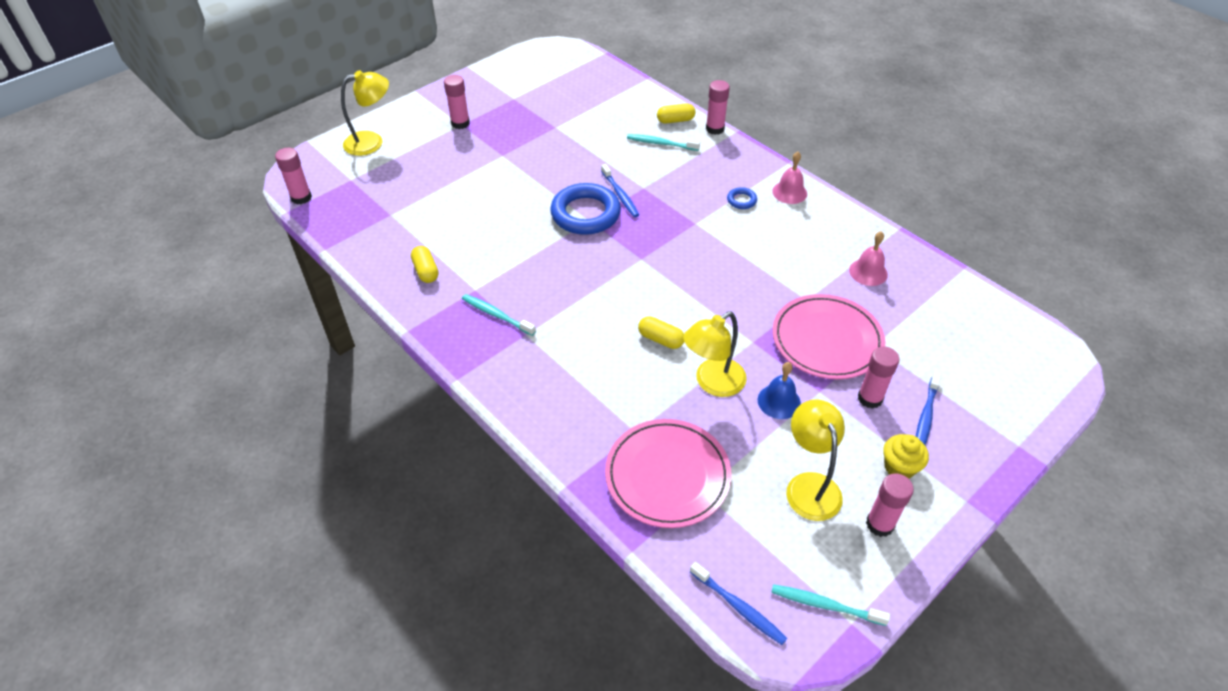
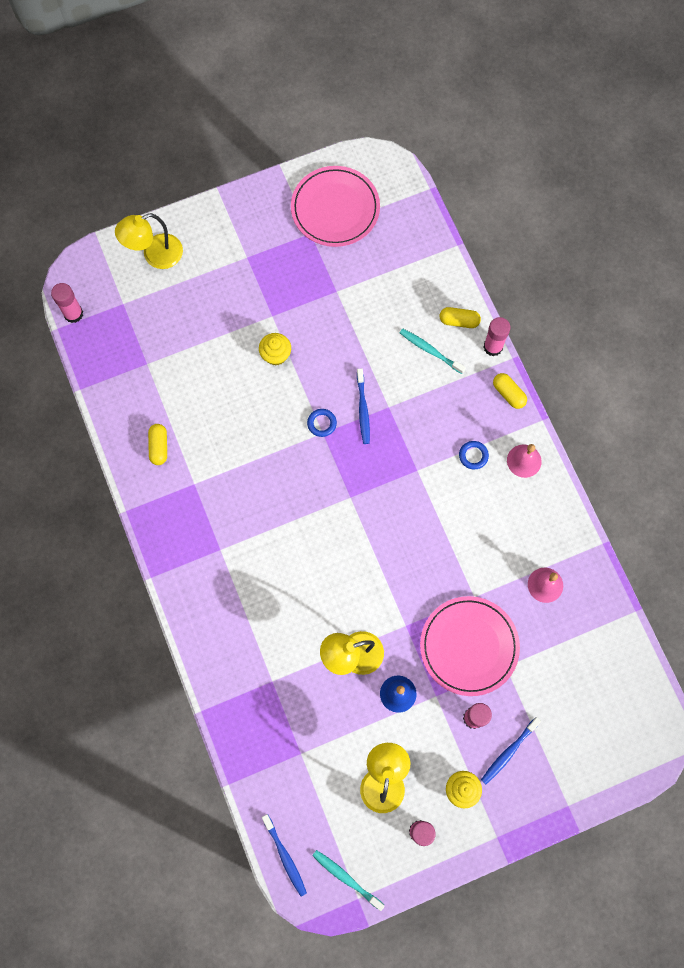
camera: 20 degrees right, 25 degrees up
(372, 142) = (155, 255): yellow lamp -> yellow lamp turned 150 degrees clockwise
(460, 123) = (246, 255): pink glue stick -> none
(497, 315) = (203, 520): turquoise toothbrush -> none
(518, 179) = (276, 355): none -> yellow cupcake
(585, 214) = (321, 423): blue ring -> blue ring, size x0.44
(660, 339) = (329, 595): yellow capsule -> yellow capsule (508, 393)
(667, 475) = (280, 730): pink plate -> pink plate (335, 209)

